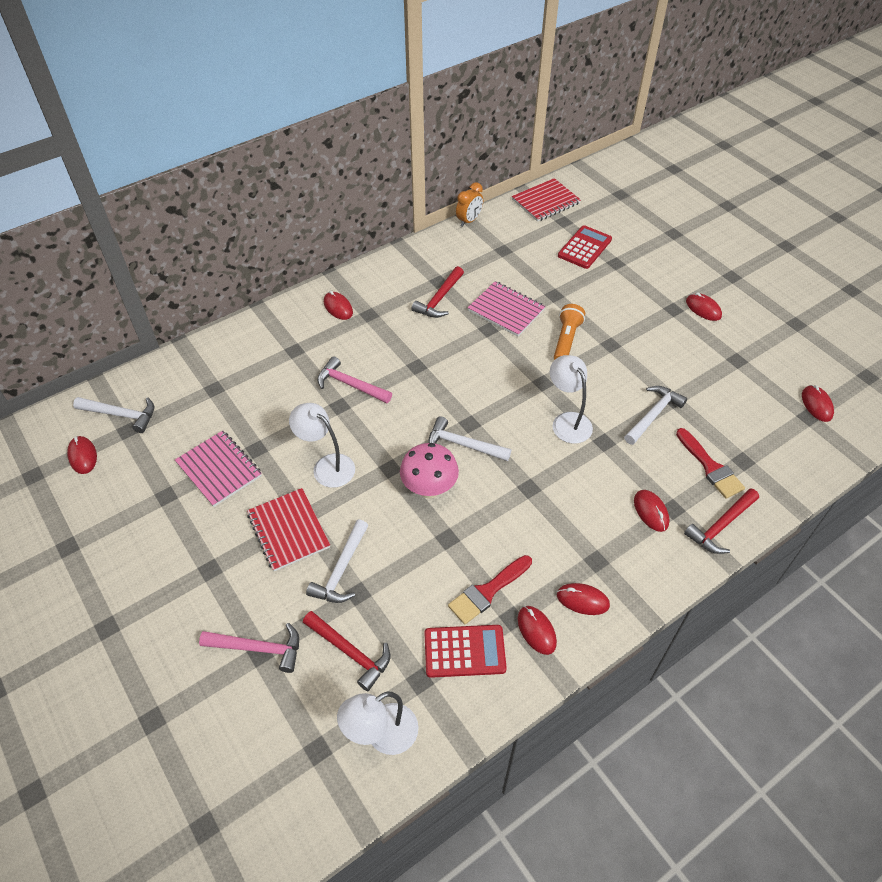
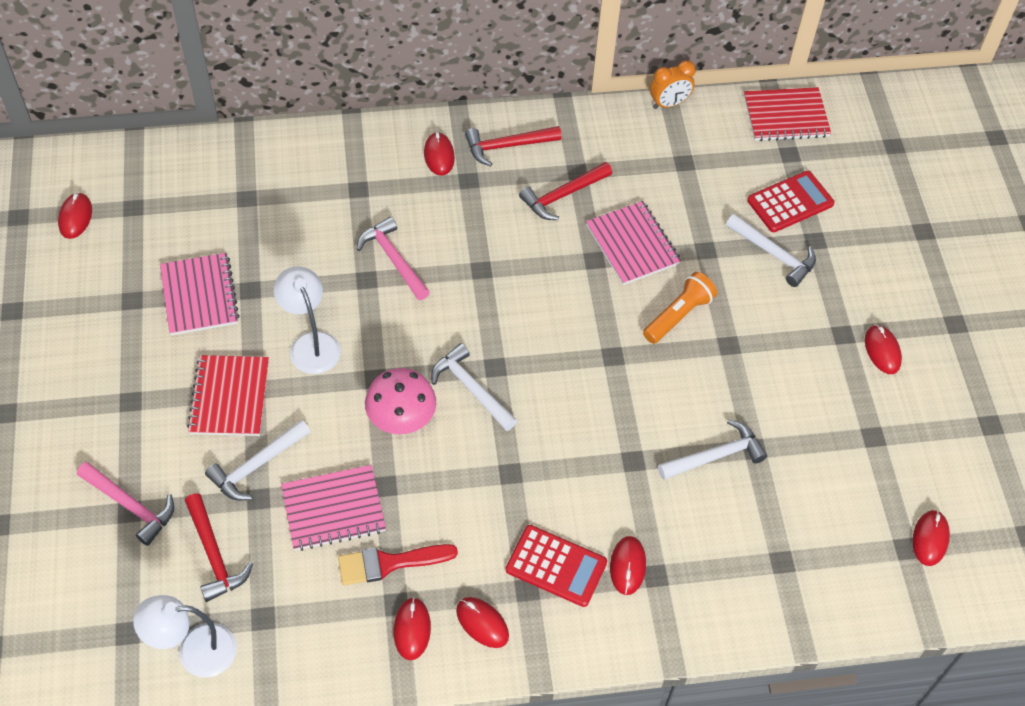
camera: 25 degrees right, 5 degrees up
(121, 415) = (137, 186): white hammer -> white hammer (774, 254)
(420, 573) = (333, 509): none -> pink notebook
(464, 651) = (325, 612): red calculator -> red calculator (556, 566)
(567, 421) = (608, 416): white lamp -> none
(710, 467) = (736, 550): red brush -> none
(721, 526) = (696, 622): red hammer -> red hammer (507, 146)

